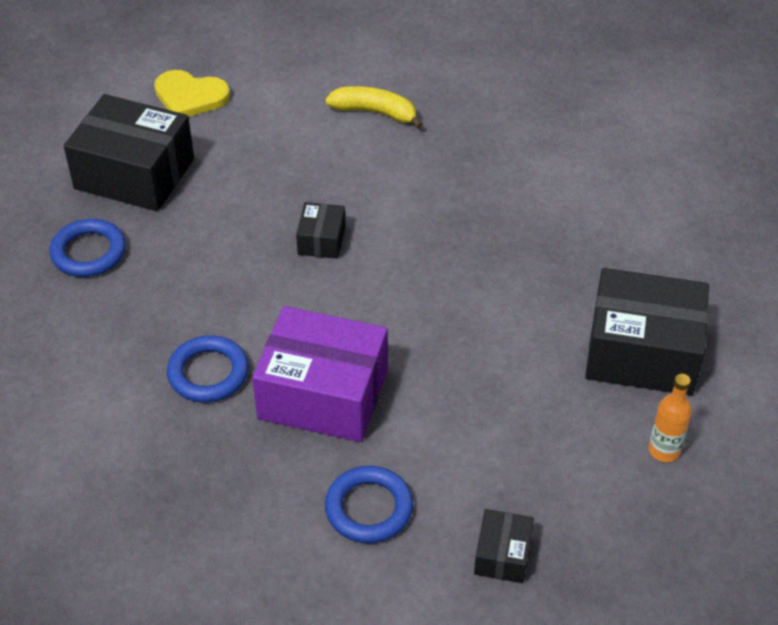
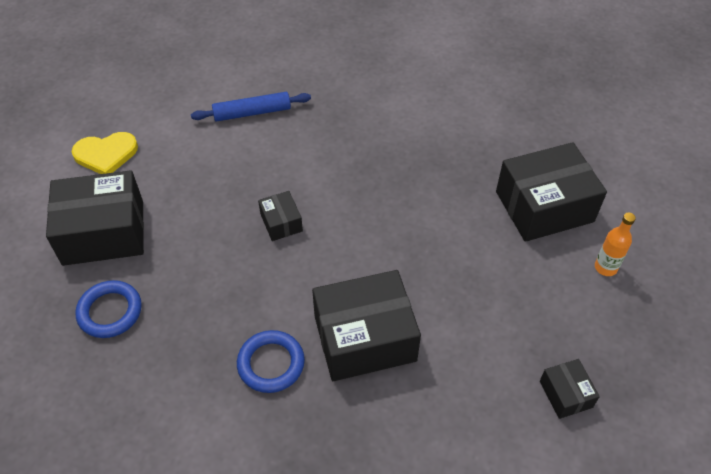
camera: 30 degrees left, 5 degrees up
(323, 394) = (365, 338): purple box -> black box
(369, 508) = (457, 408): blue ring -> none
(375, 112) = (252, 112): yellow banana -> blue rolling pin

